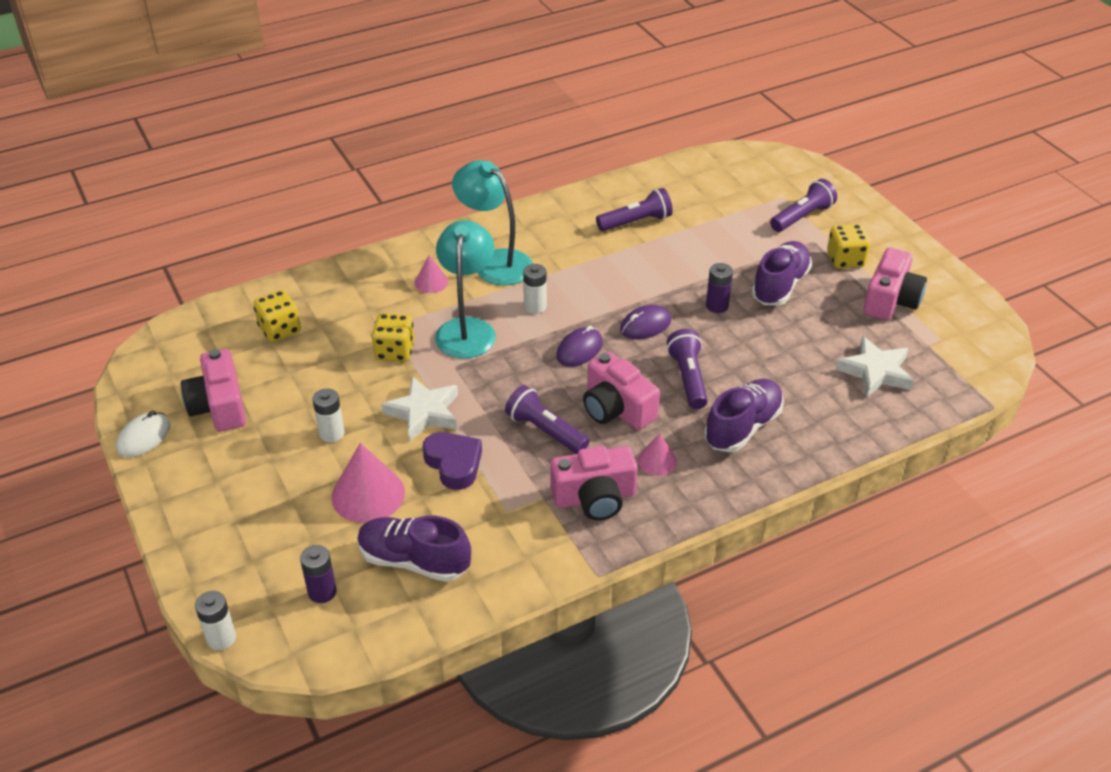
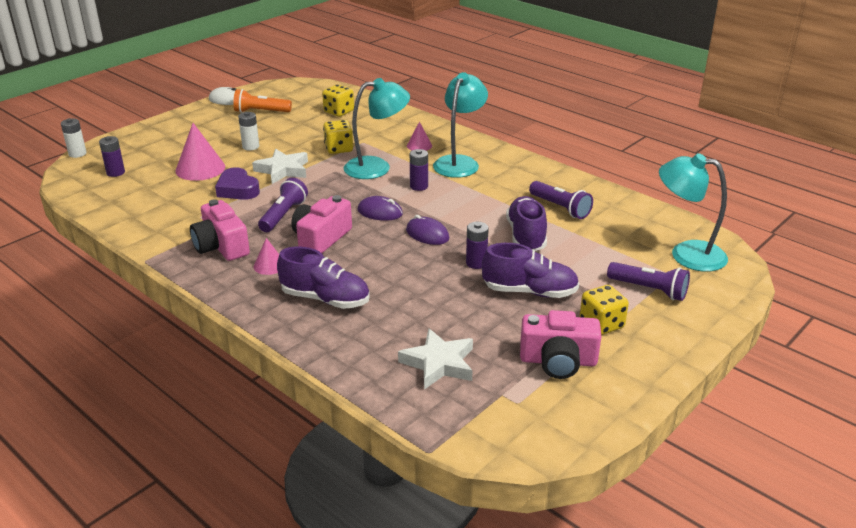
camera: 70 degrees right, 10 degrees down
(219, 406) = (261, 112): pink camera -> orange flashlight
(414, 561) = (146, 194): purple shoe -> purple shoe (526, 236)
(454, 464) = (237, 189): purple heart -> purple heart turned 105 degrees clockwise
(535, 306) = (419, 186): white battery -> purple battery
(688, 378) = (373, 264): purple flashlight -> none
(753, 177) = (686, 254): none -> turquoise lamp

